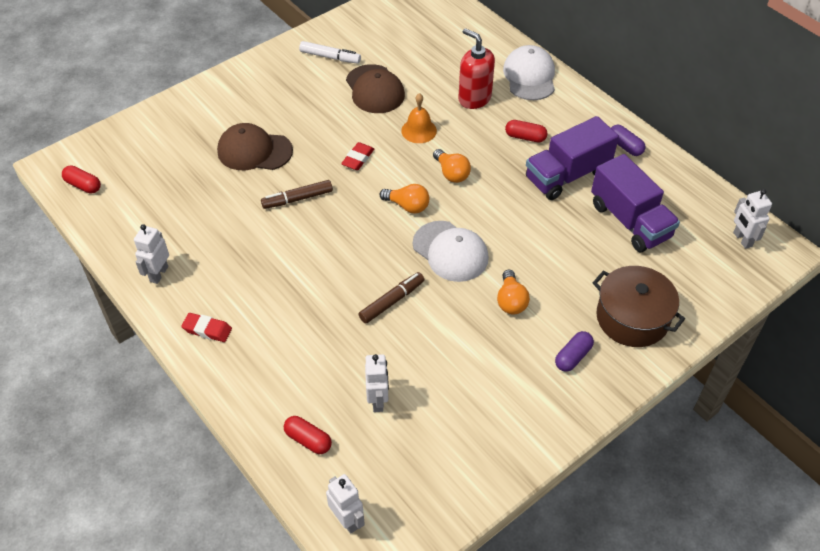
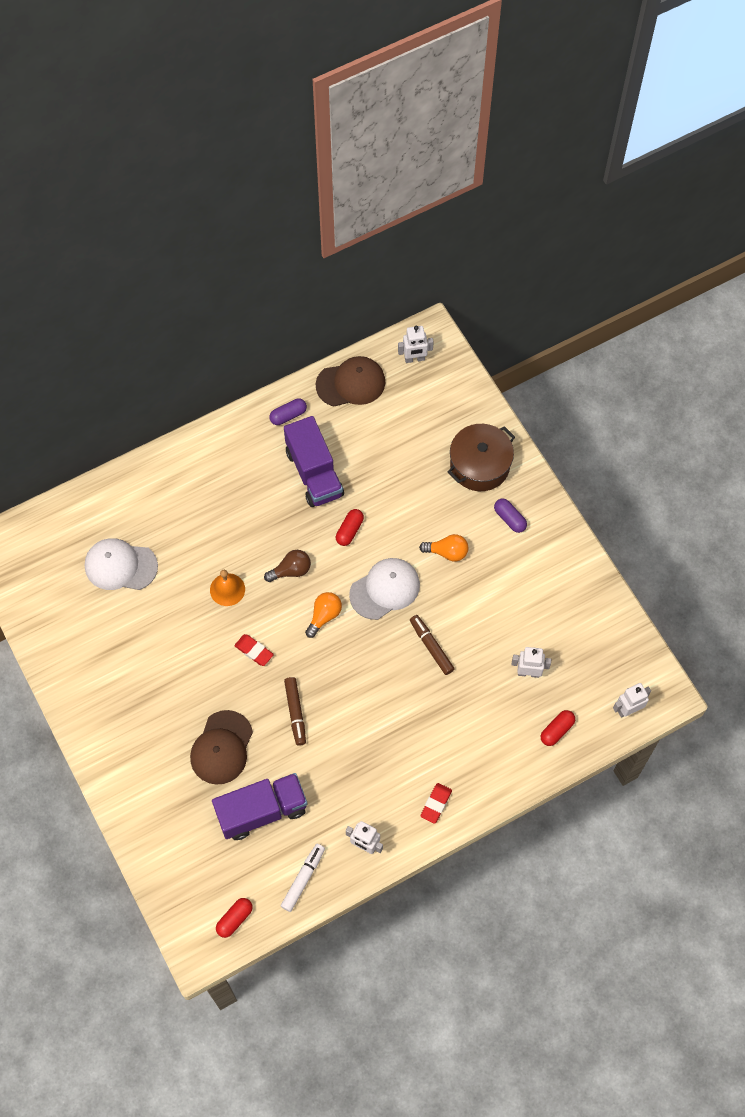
camera: 80 degrees left, 15 degrees up
(330, 57) = (96, 659): white marker -> white marker (303, 878)
(375, 89) = (158, 621): brown cap -> brown cap (351, 383)
(451, 173) = (291, 570): orange light bulb -> brown light bulb
(474, 98) = (193, 530): red soap dispenser -> none
(525, 137) = (257, 496): red capsule -> red capsule (349, 530)
(529, 76) = (173, 473): white cap -> white cap (120, 566)
(630, 221) = (378, 437): purple truck -> purple truck (262, 811)

